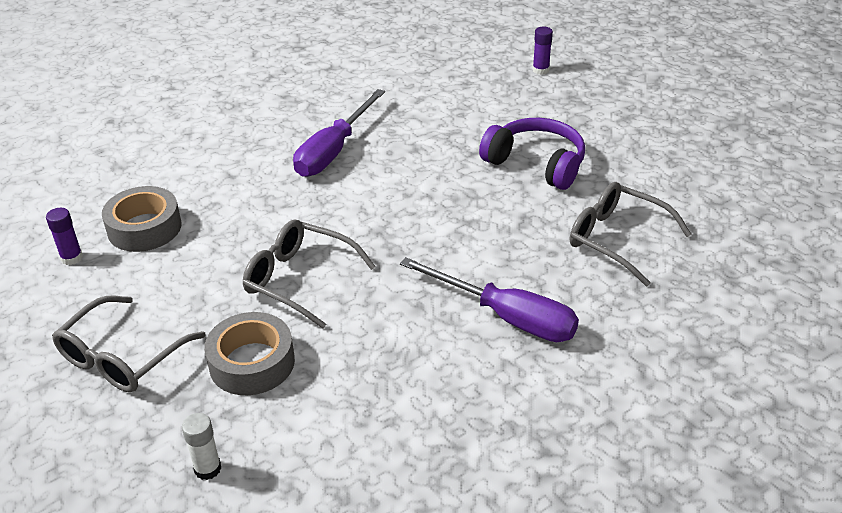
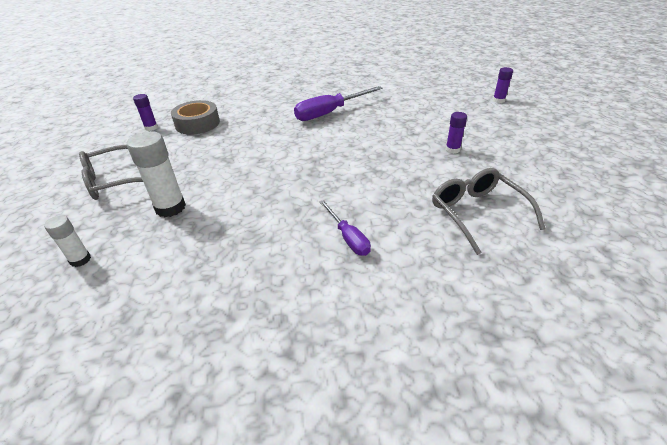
camera: 30 degrees right, 0 degrees up
(252, 363) = (170, 208): grey tape -> white glue stick
(299, 280) = (243, 172): grey glasses -> none
(506, 317) = (348, 237): purple screwdriver -> purple screwdriver, size x0.57
(536, 164) = (452, 150): purple headphones -> purple glue stick

